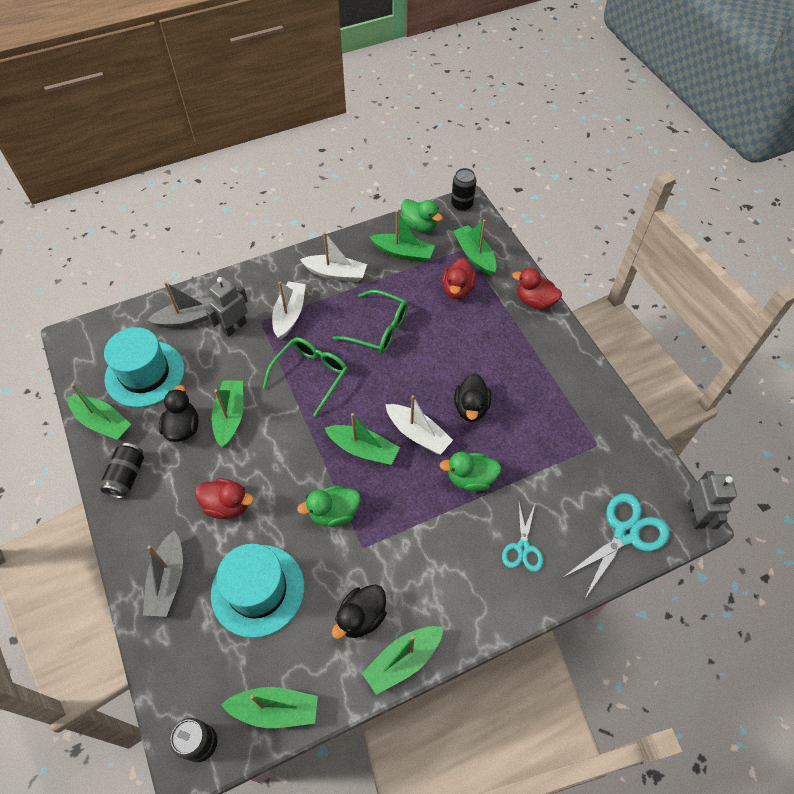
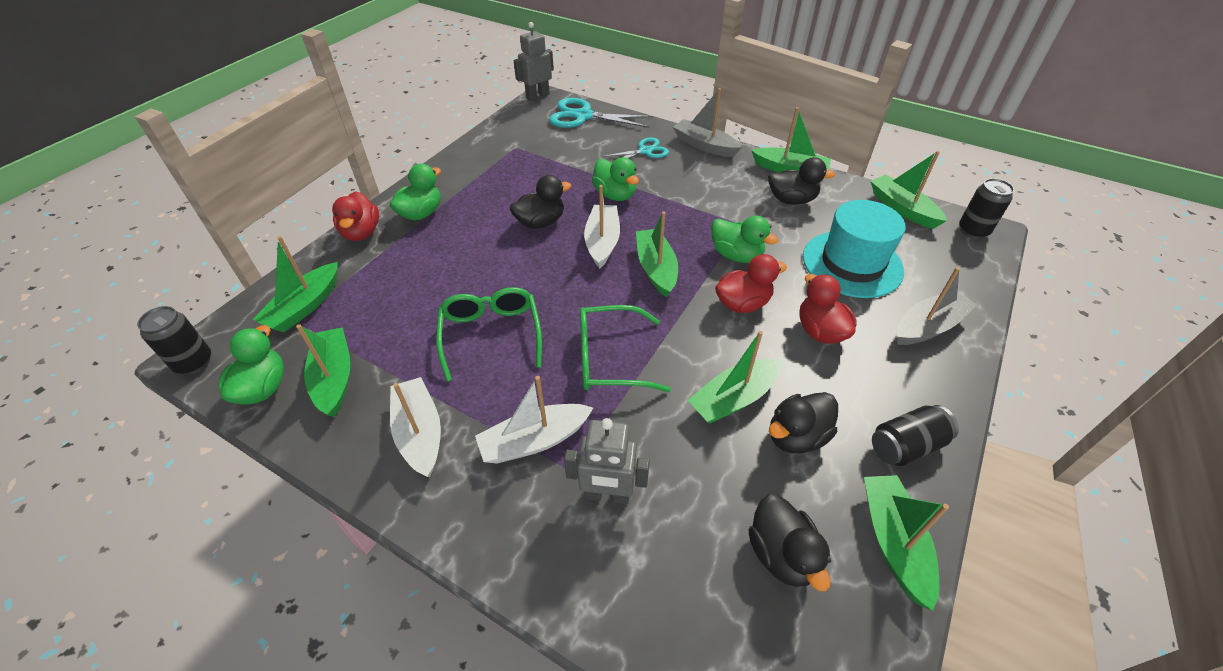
camera: 125 degrees left, 10 degrees down
(145, 374) = (781, 554): turquoise hat -> black duck
(188, 319) = (644, 577): grey boat -> grey boat (704, 145)
(457, 290) = (378, 296): red duck -> red duck (742, 303)
(535, 341) = (421, 213): none -> green duck

